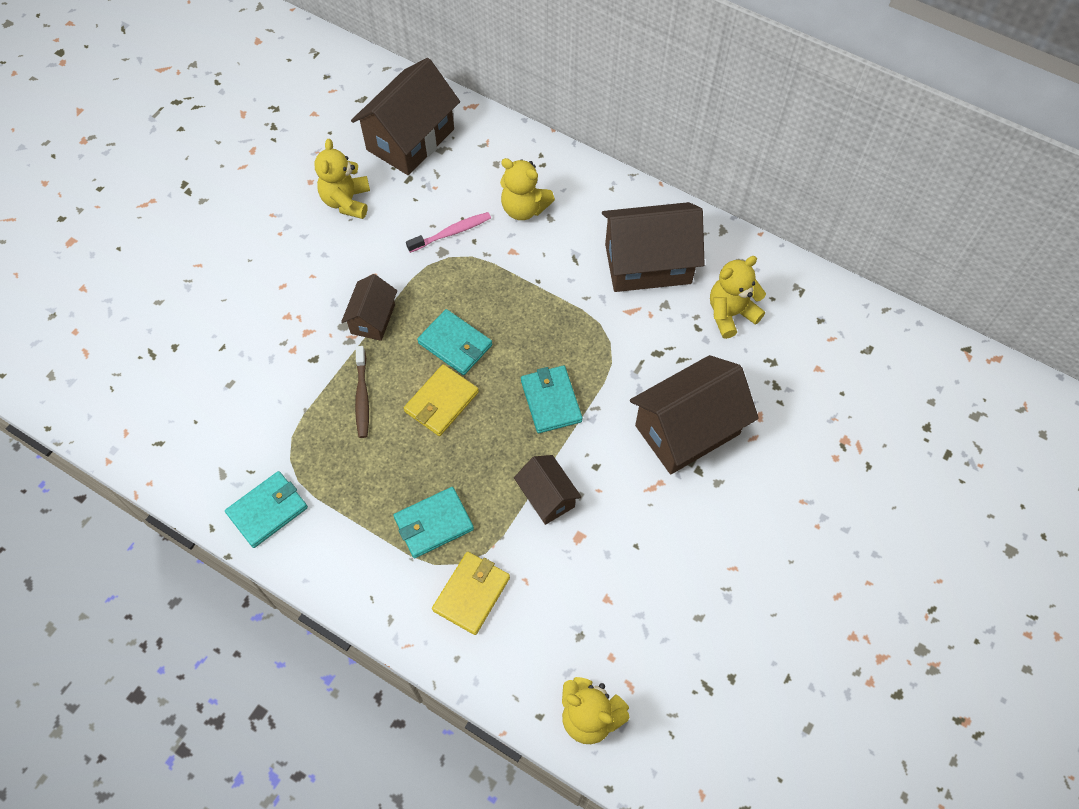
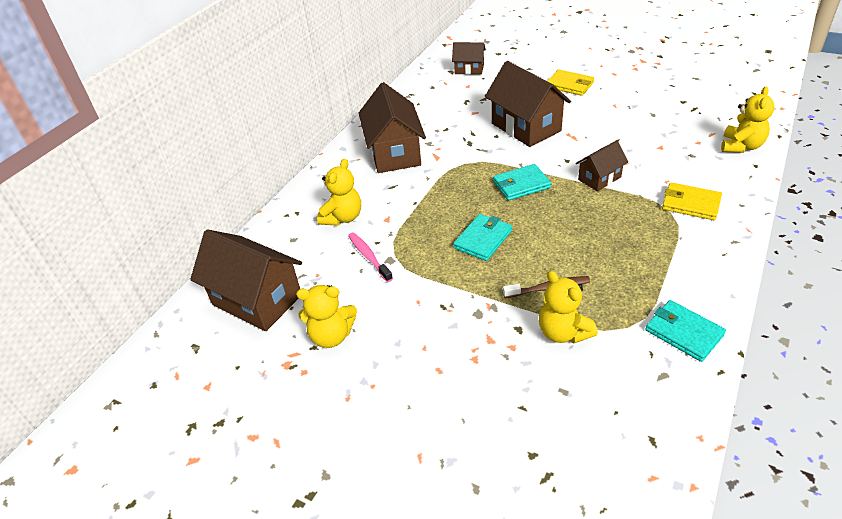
camera: 90 degrees left, 20 degrees down
(373, 319) = (467, 294): brown house -> brown house (469, 69)
(433, 524) = (646, 229): turquoise wallet -> none
(441, 402) = (539, 240): yellow wallet -> yellow wallet (569, 85)
(730, 314) = (432, 117): yellow teddy bear -> yellow teddy bear (563, 332)

